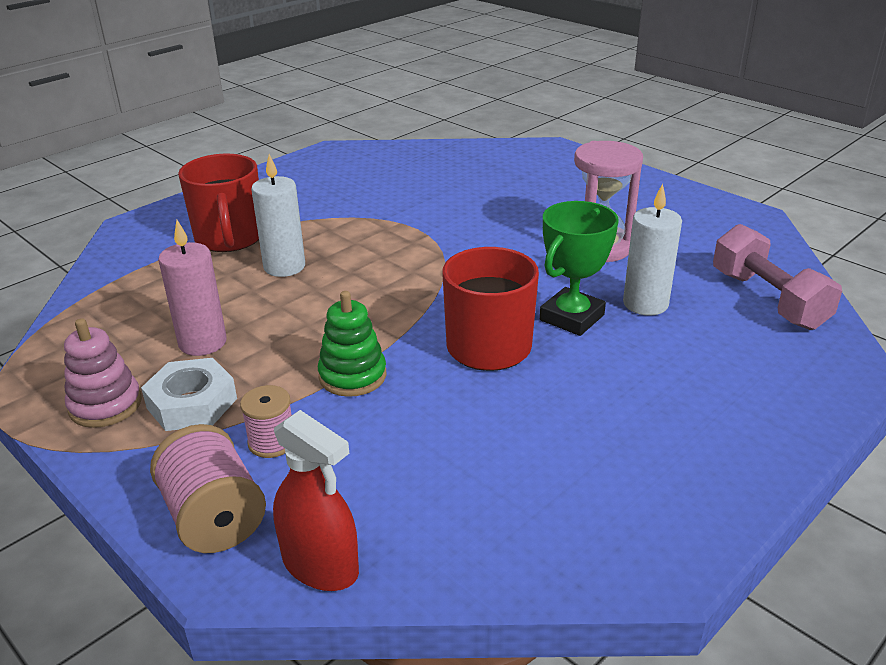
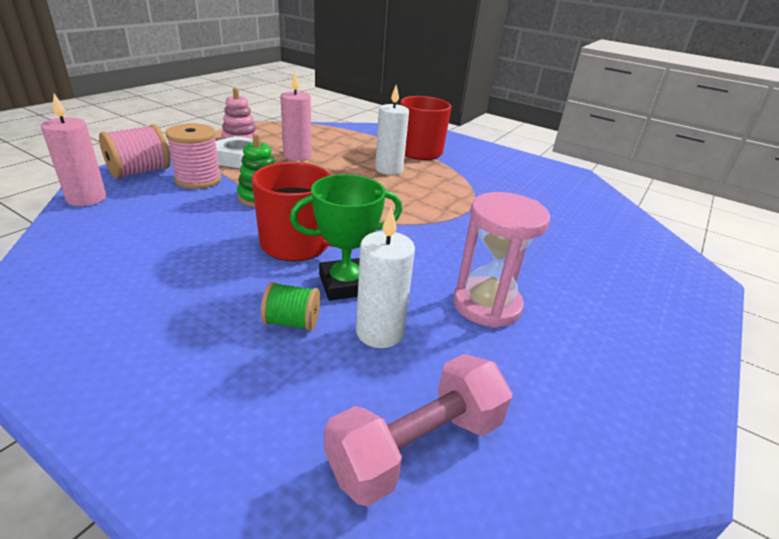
camera: 75 degrees right, 0 degrees up
(272, 442) = (198, 179): pink spool -> pink spool, size x1.61
(320, 565) = (86, 198): red spray bottle -> pink candle
(572, 317) = (345, 284): green trophy -> green trophy turned 45 degrees counterclockwise
(637, 350) = (292, 322): none -> green spool

